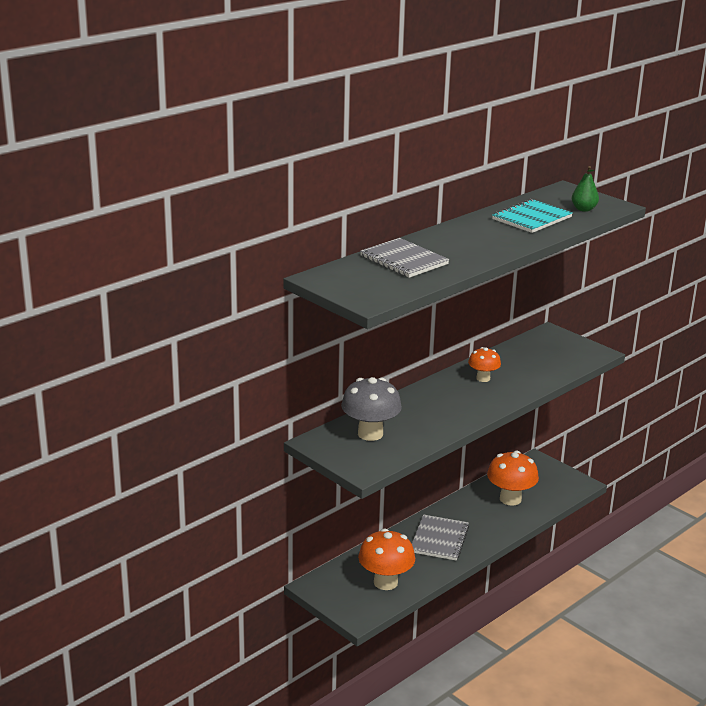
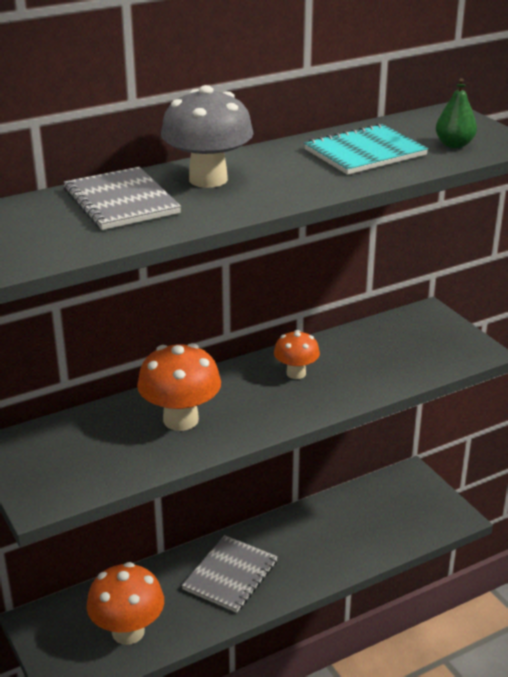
camera: 15 degrees right, 5 degrees up
(370, 434) = (88, 442): grey mushroom -> grey mushroom (208, 179)
(510, 499) = (352, 527): orange mushroom -> orange mushroom (181, 420)

